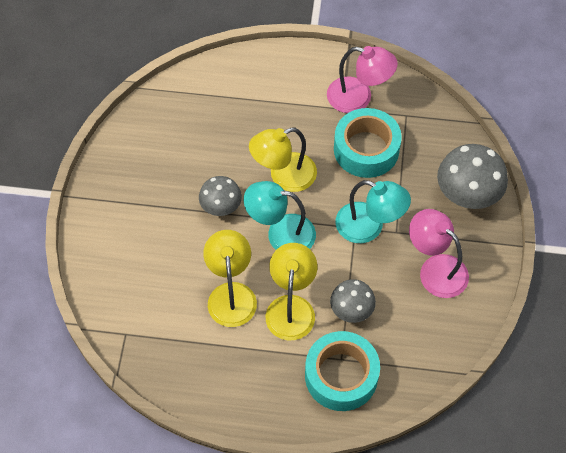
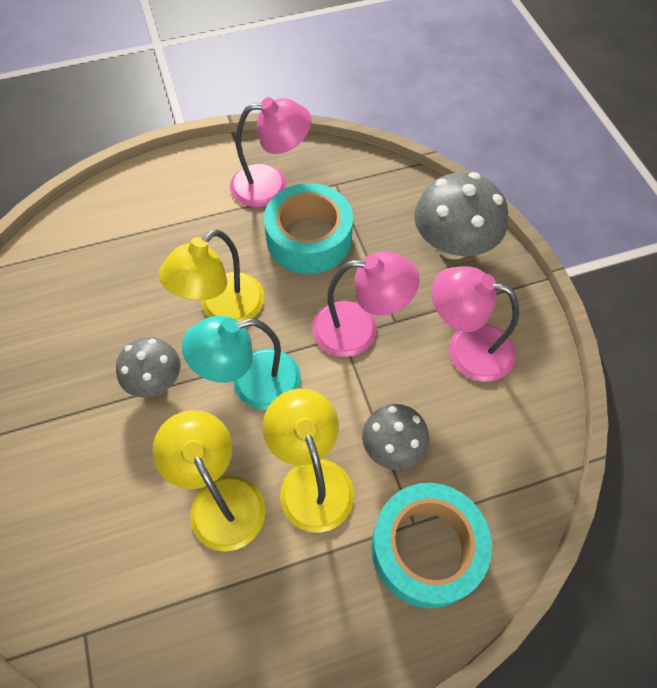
camera: 25 degrees left, 0 degrees up
(369, 227) = (359, 329): turquoise lamp -> pink lamp

